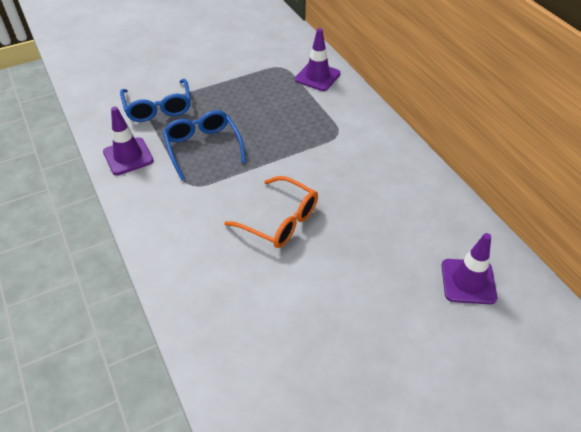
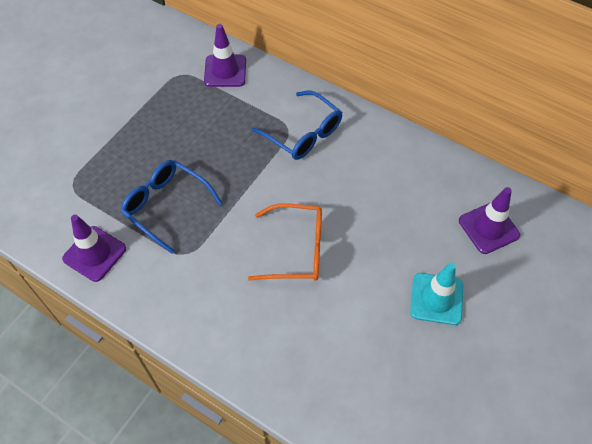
camera: 30 degrees left, 10 degrees up
(158, 108) = (84, 181): blue glasses -> blue glasses (303, 134)
(375, 315) = (436, 299): none -> turquoise traffic cone

